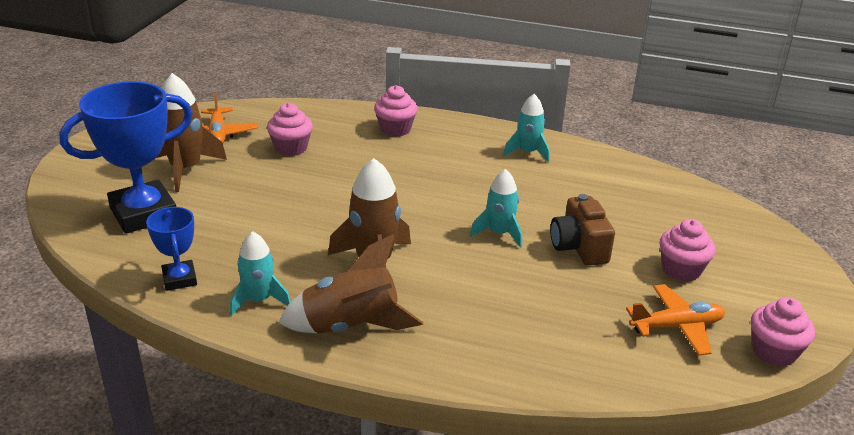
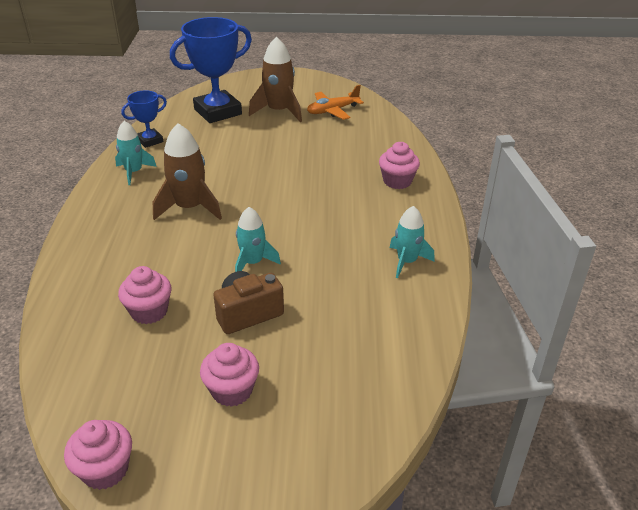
camera: 75 degrees right, 5 degrees up
(143, 213) = (218, 112): blue trophy -> blue trophy turned 75 degrees counterclockwise
(291, 148) = (332, 142): pink cupcake -> pink cupcake (149, 311)
(351, 326) = (111, 212): brown rocket -> none
(676, 327) = (136, 390): orange plane -> none

